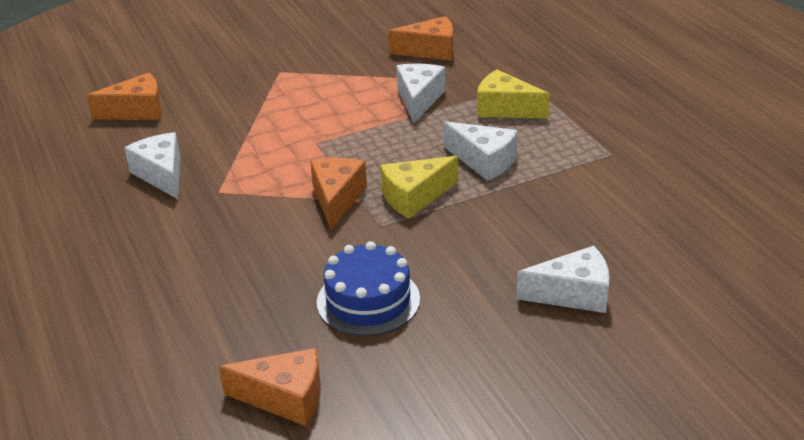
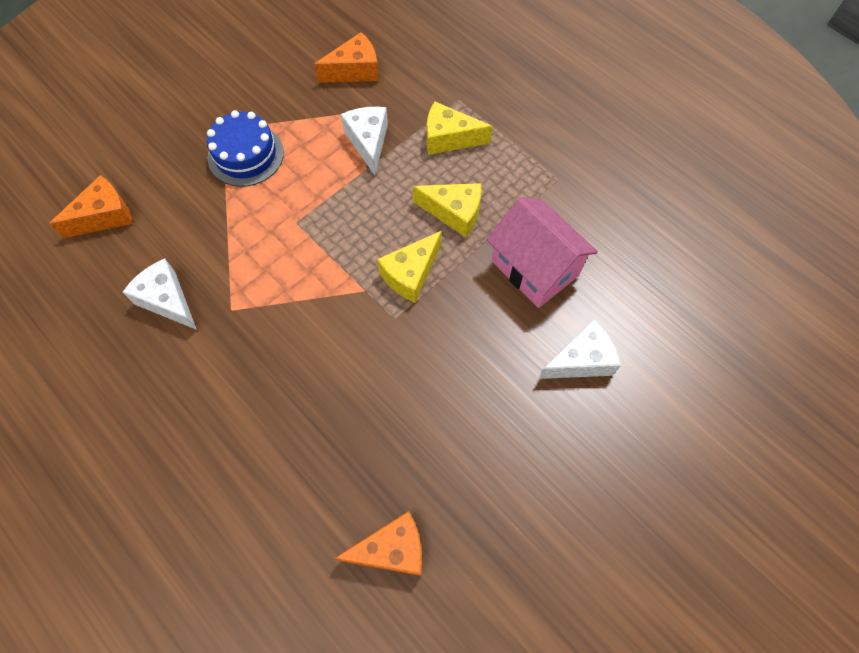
camera: 20 degrees left, 30 degrees up
(337, 199) = (343, 293): orange cheese -> none
(368, 300) = (417, 414): blue cake -> blue cake (246, 155)
(484, 161) = (454, 213): white cheese -> yellow cheese
(553, 215) = (534, 268): none -> pink house

